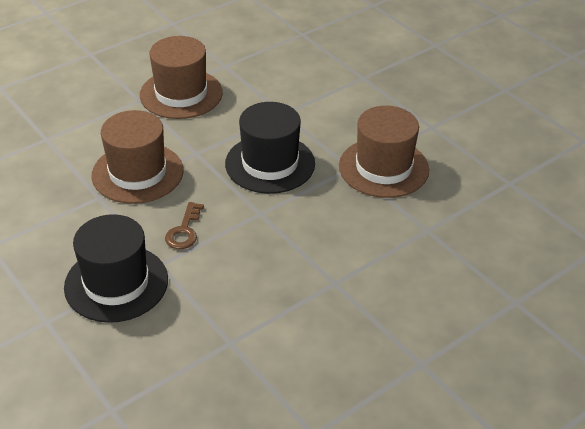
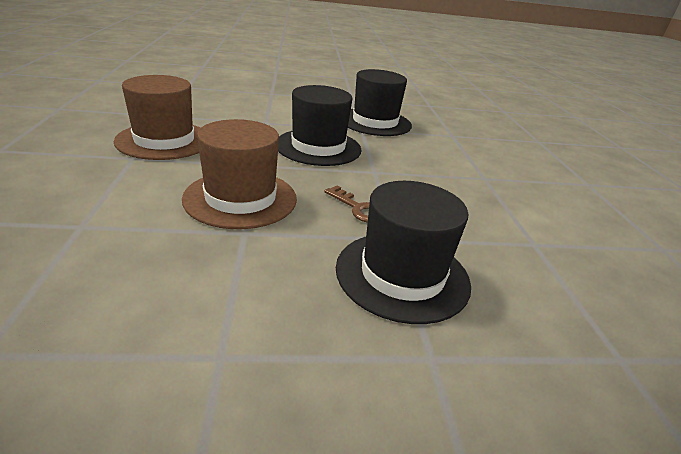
camera: 60 degrees left, 10 degrees down
(383, 168) = (375, 122): brown hat -> black hat

